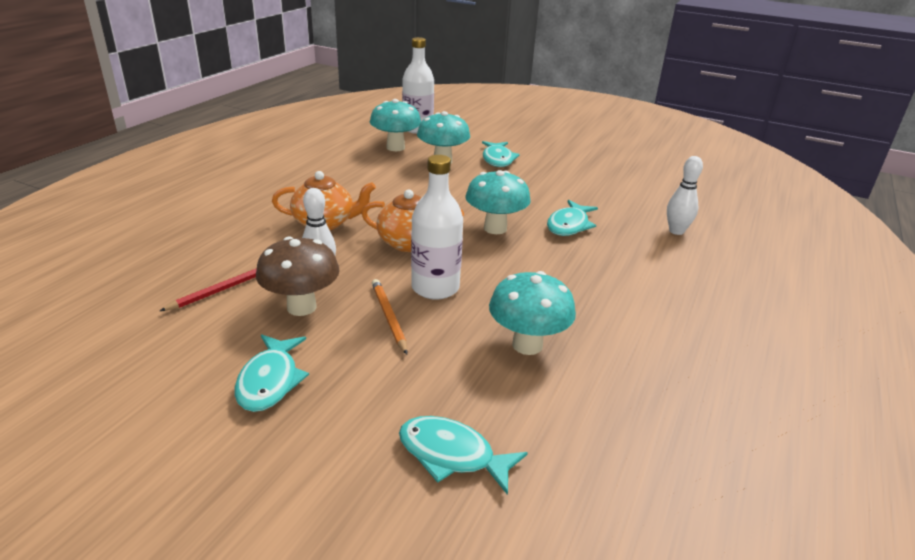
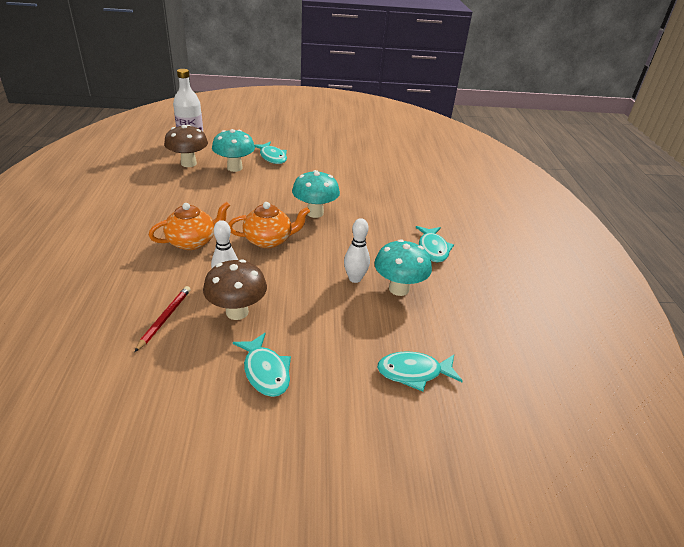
camera: 30 degrees left, 5 degrees up
(389, 317) = (302, 299): orange pencil -> none
(395, 147) = (188, 163): turquoise mushroom -> brown mushroom
(435, 288) = (313, 268): white bottle -> none
(569, 225) = (358, 198): turquoise fish -> turquoise fish (432, 249)
(676, 231) = (421, 185): white bowling pin -> white bowling pin (355, 278)

